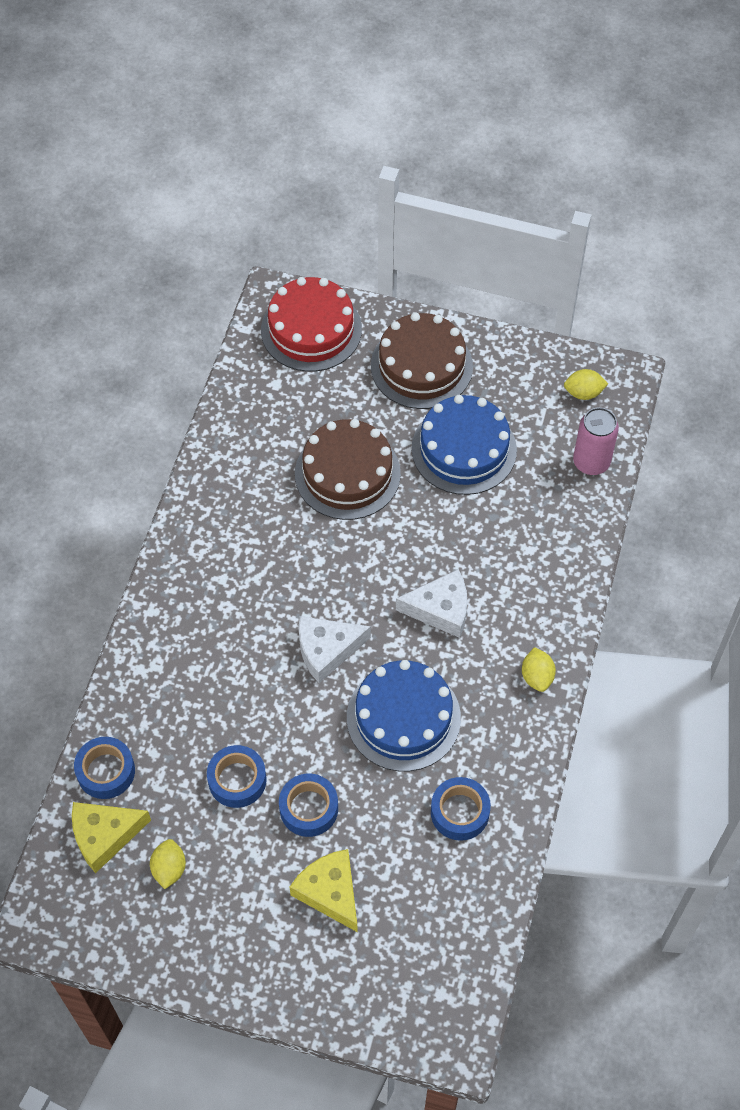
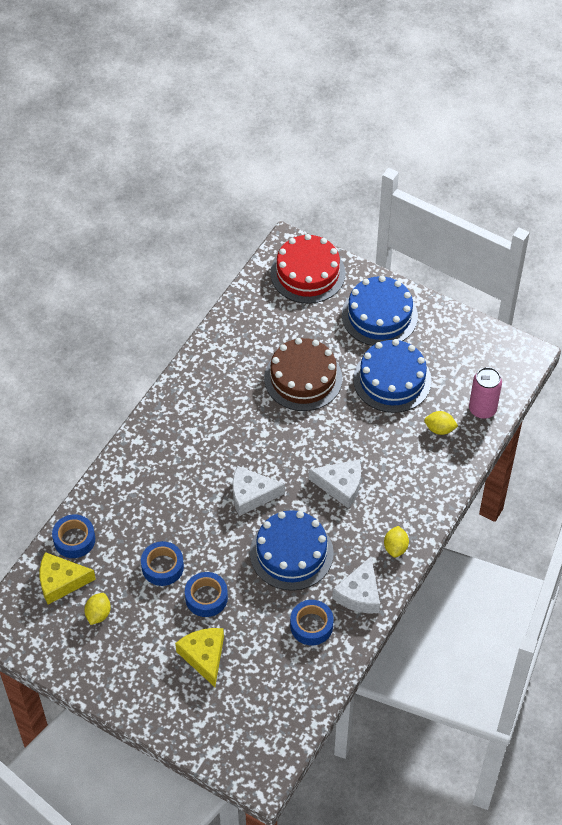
camera: 15 degrees right, 5 degrees down
(421, 366) = (379, 315): brown cake -> blue cake
(509, 752) = (359, 594): none -> white cheese
(583, 393) = (492, 360): yellow lemon -> yellow lemon (439, 429)

